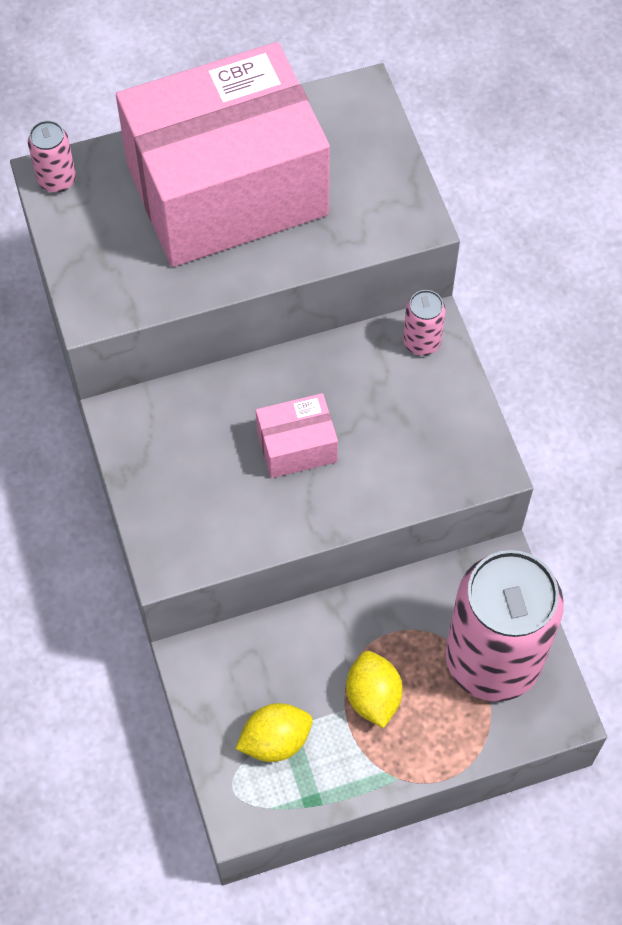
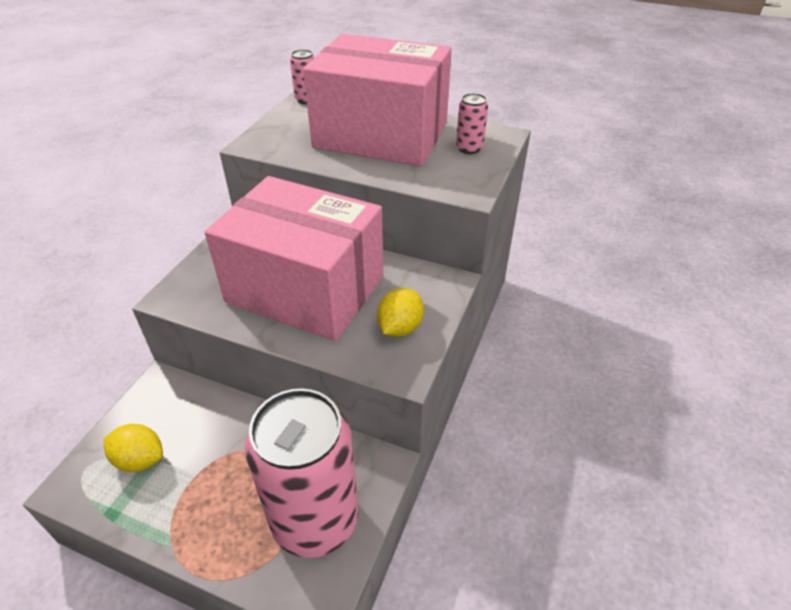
camera: 40 degrees right, 20 degrees down
(296, 446) = (305, 289): pink box -> pink box, size x2.43
(373, 697) = (219, 481): yellow lemon -> yellow lemon (400, 327)
(421, 342) = (436, 284): pink can -> pink can (469, 148)

